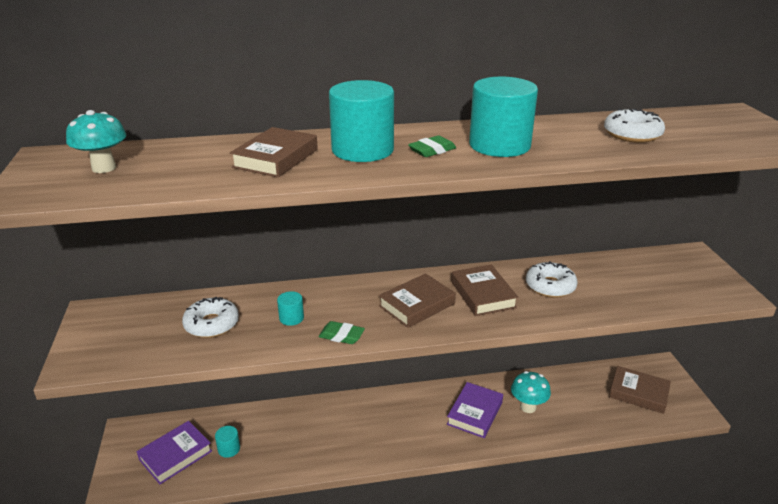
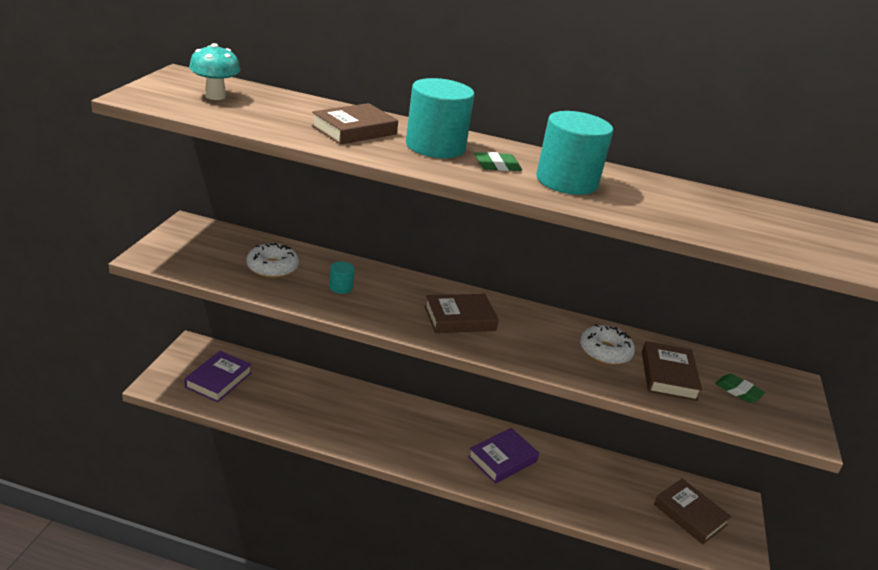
camera: 20 degrees right, 0 degrees up
(175, 455) = (218, 380): purple book -> purple book turned 45 degrees counterclockwise
(229, 449) = (263, 393): turquoise cylinder -> none
(341, 336) = (371, 317): green eraser -> green eraser (738, 391)
(483, 294) = (530, 333): brown book -> brown book (668, 375)
(528, 407) = (560, 476): turquoise mushroom -> none
(632, 134) = (717, 214): white donut -> none

